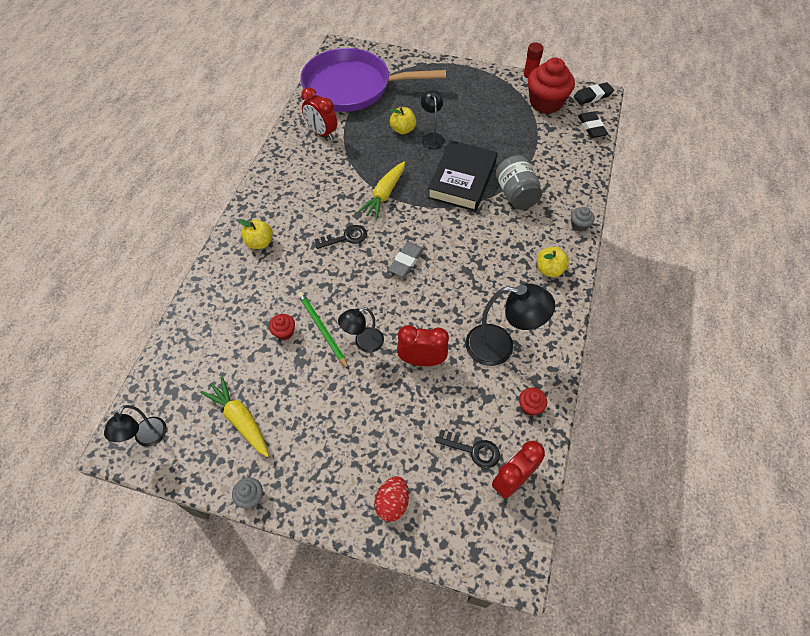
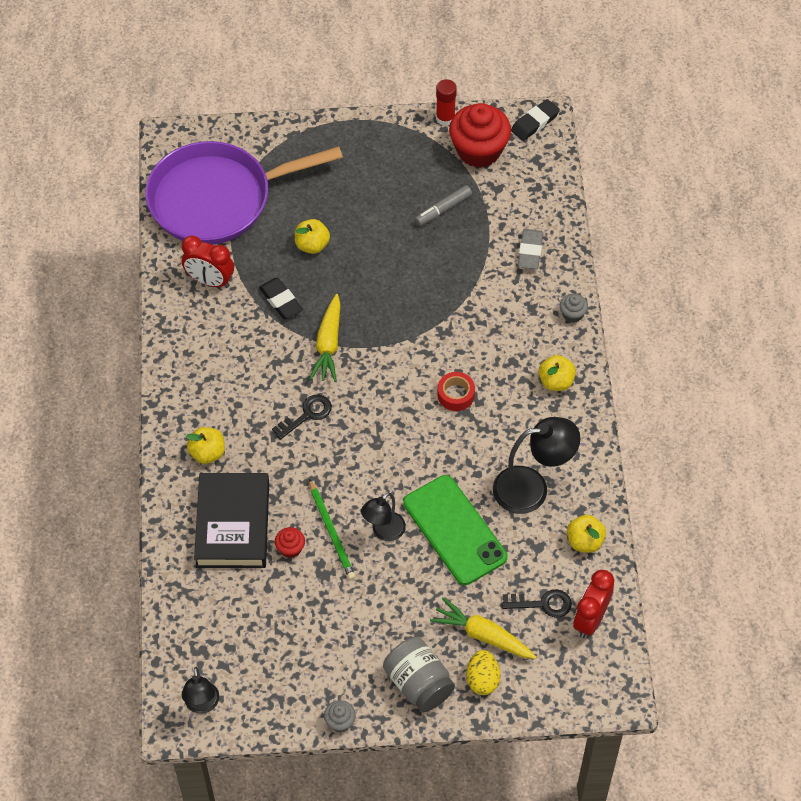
camera: 20 degrees left, 0 degrees up
(240, 419) = (290, 654): yellow carrot -> yellow carrot (482, 635)
(322, 329) = (331, 532): green pencil -> green pencil turned 150 degrees counterclockwise
(392, 503) = (482, 679): red egg -> yellow egg
(406, 261) = (390, 422): grey eraser -> grey eraser (530, 251)
(421, 360) = (454, 530): red clock -> green phone
(432, 137) = (354, 246): black lamp -> none
(462, 180) = (415, 296): black book -> black book (233, 524)
(465, 256) = (456, 395): none -> red tape
(505, 131) = (443, 209): none -> grey marker
(516, 194) = (486, 296): grey jar -> grey jar (418, 684)
(530, 406) = (584, 541): red cupcake -> yellow apple
(591, 127) = (547, 171): black eraser -> black eraser (281, 301)

